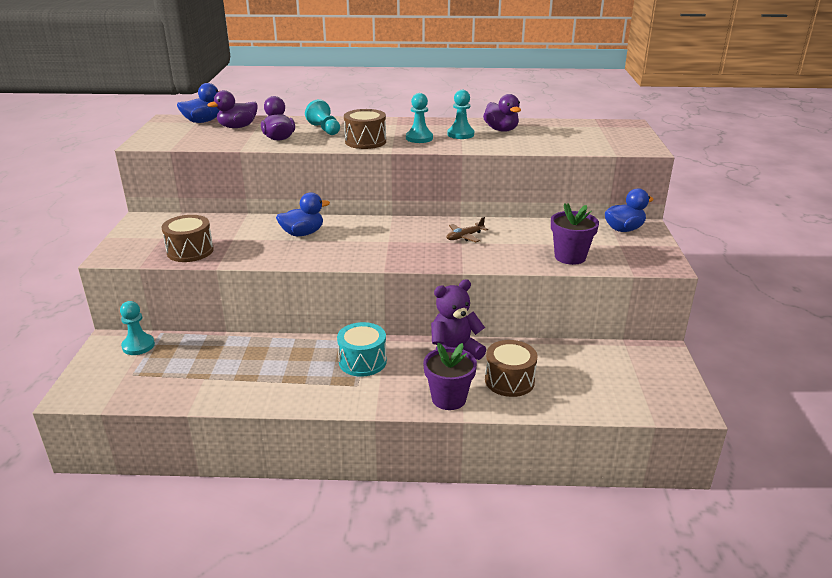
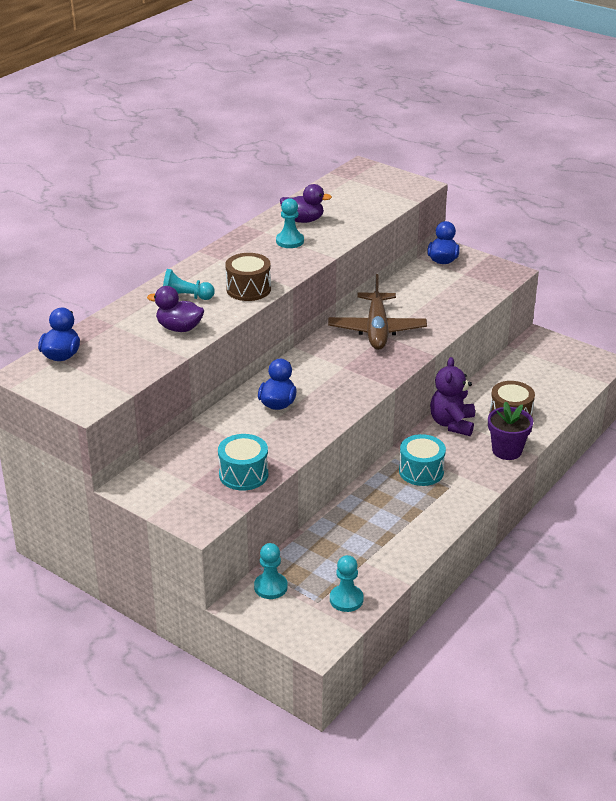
camera: 55 degrees left, 5 degrees up
(190, 251) = (243, 474): brown drum -> turquoise drum
(237, 127) = (111, 340): purple duck -> none
(419, 138) = (274, 262): turquoise pawn -> turquoise pawn (346, 599)
(464, 237) = (377, 330): brown plane -> brown plane, size x2.24
(570, 257) = (460, 301): purple flower pot -> none

